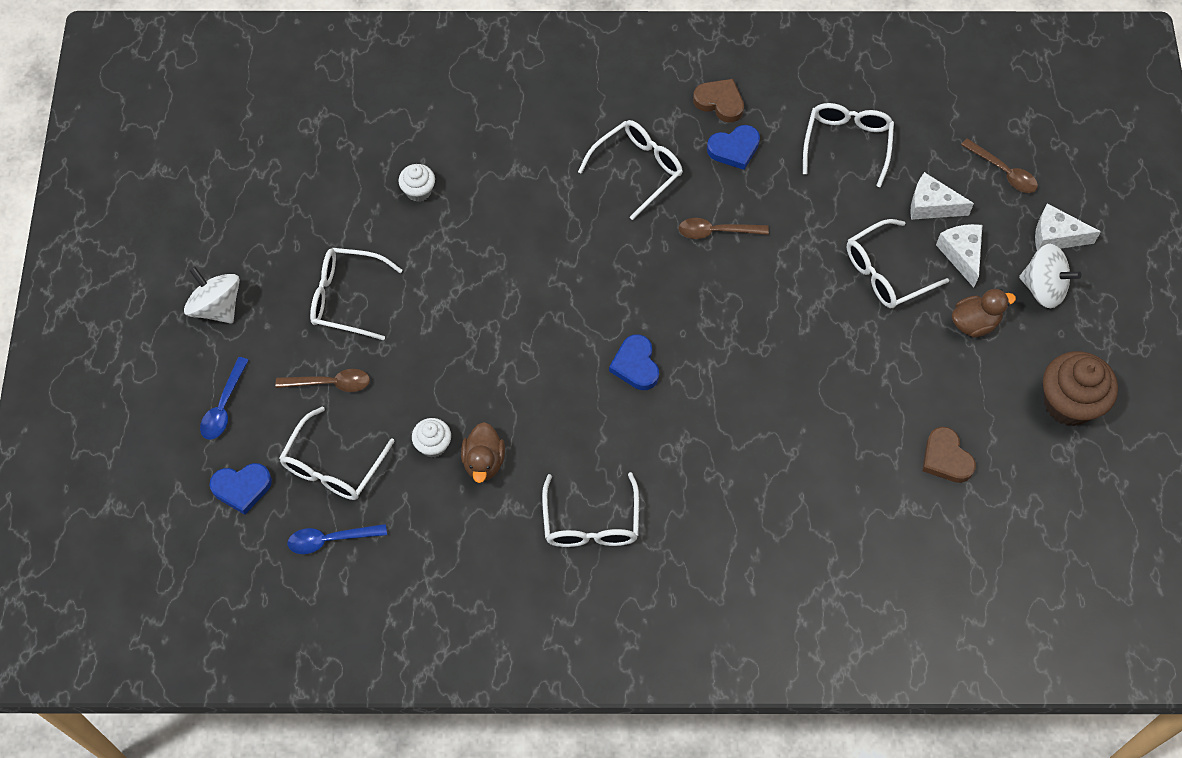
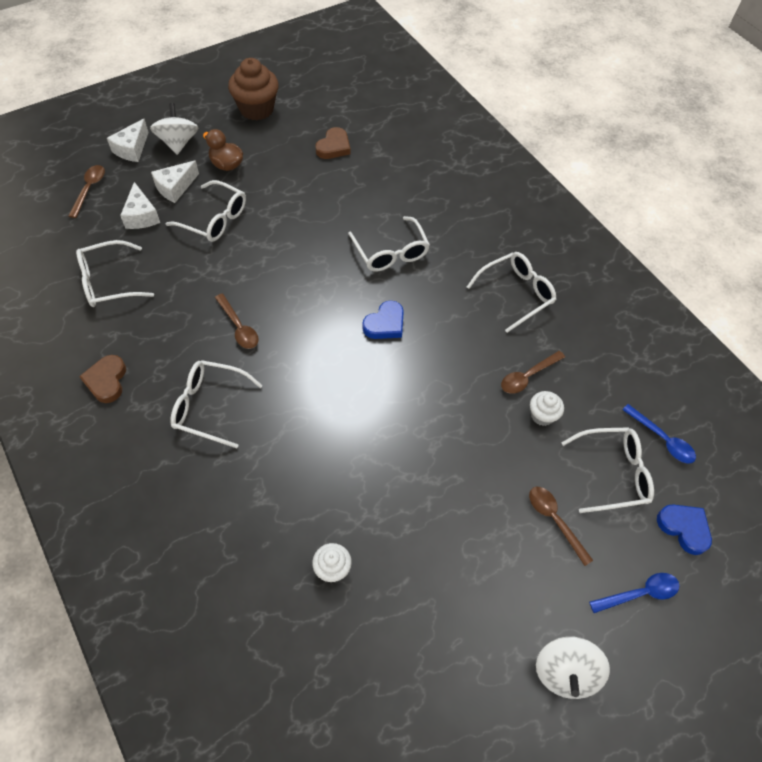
camera: 125 degrees left, 5 degrees down
(346, 298) = (475, 560): white glasses -> white glasses (391, 253)
(483, 462) = (527, 376): brown duck -> brown spoon
(734, 149) = (151, 350): blue heart -> none
(1055, 236) = (132, 149): white cheese -> white cheese turned 45 degrees clockwise

